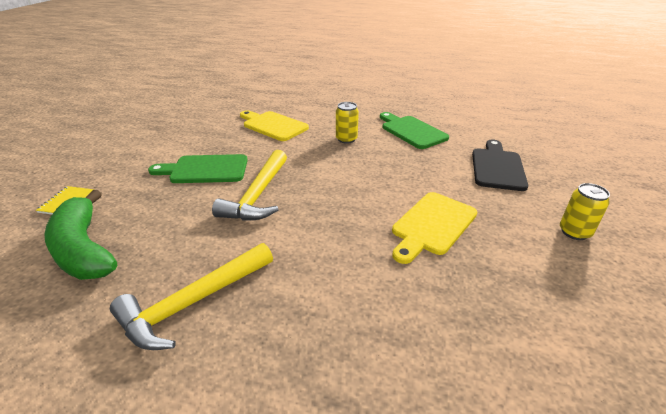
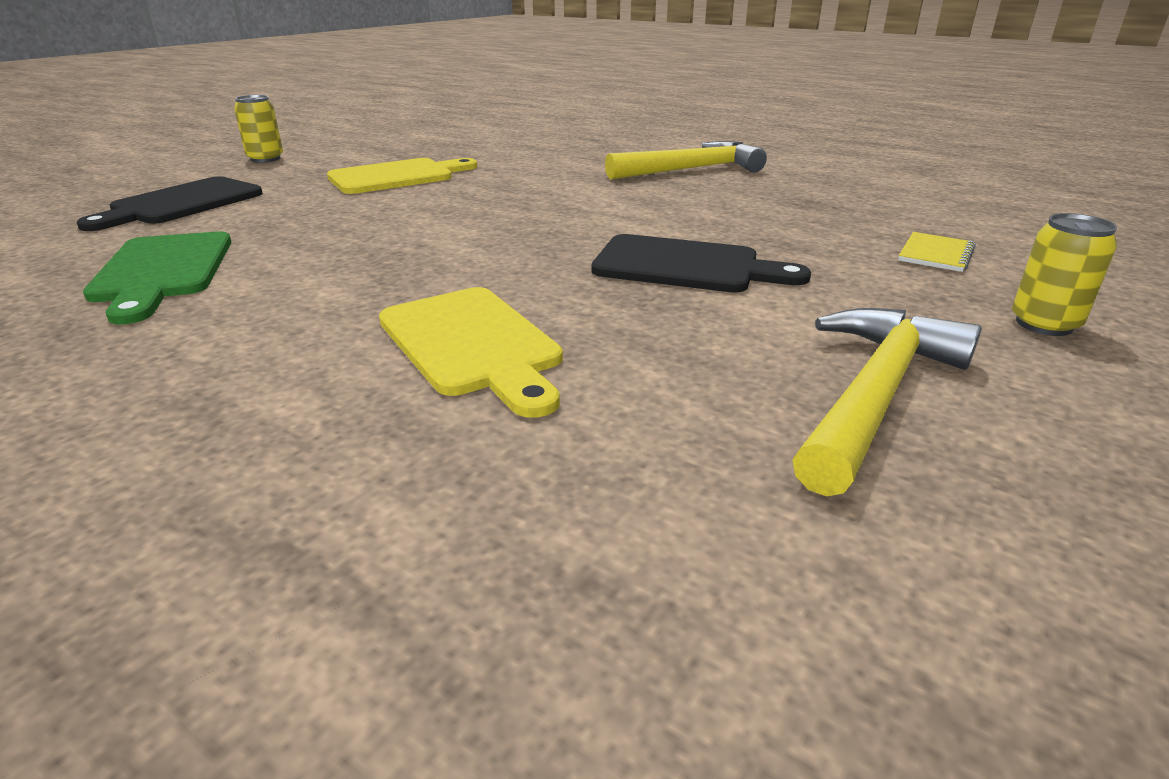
camera: 160 degrees left, 5 degrees down
(84, 249) = (842, 207): green banana -> none
(205, 169) = (685, 266): green cutting board -> black cutting board
(258, 195) = (595, 222): yellow hammer -> yellow hammer (875, 394)
(346, 139) = (334, 277): yellow can -> yellow can (1044, 324)

